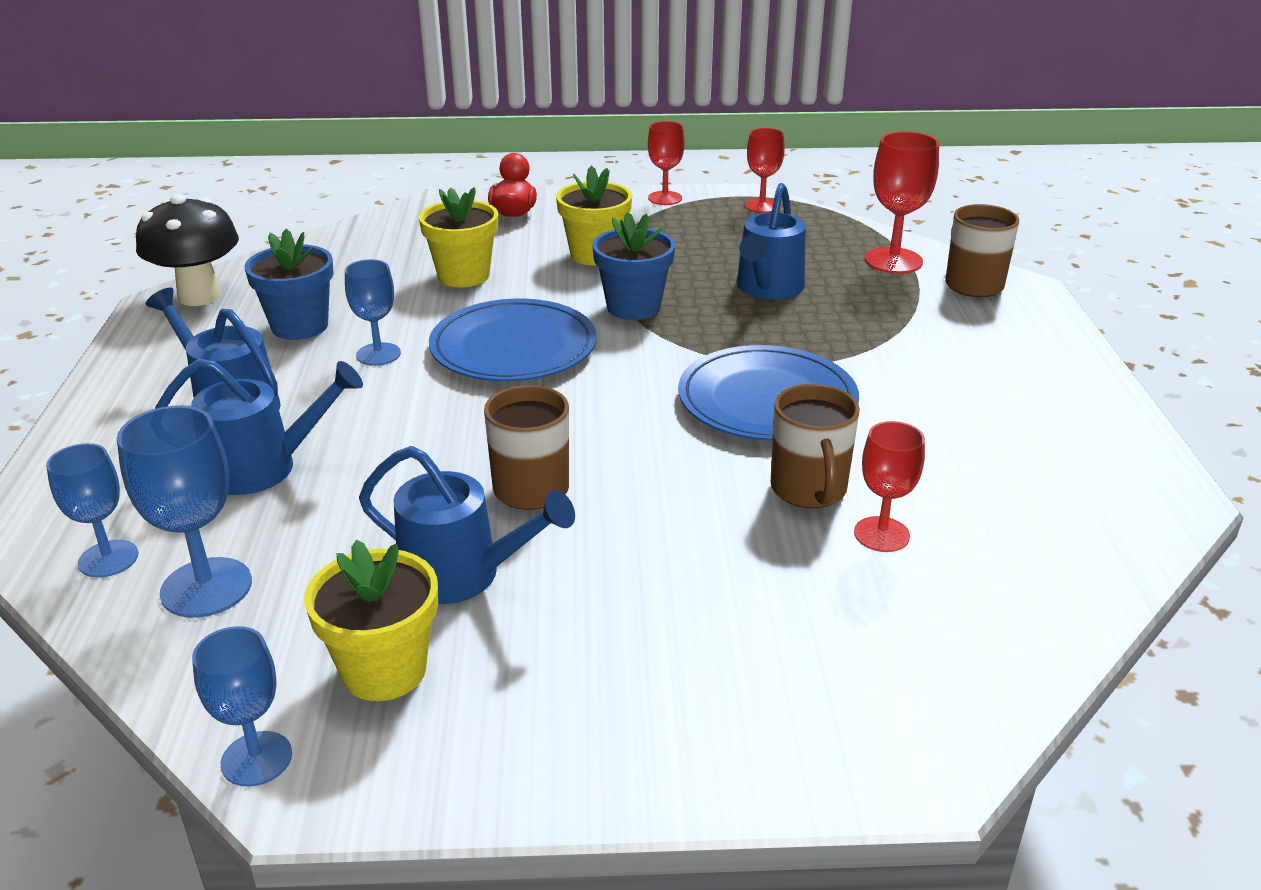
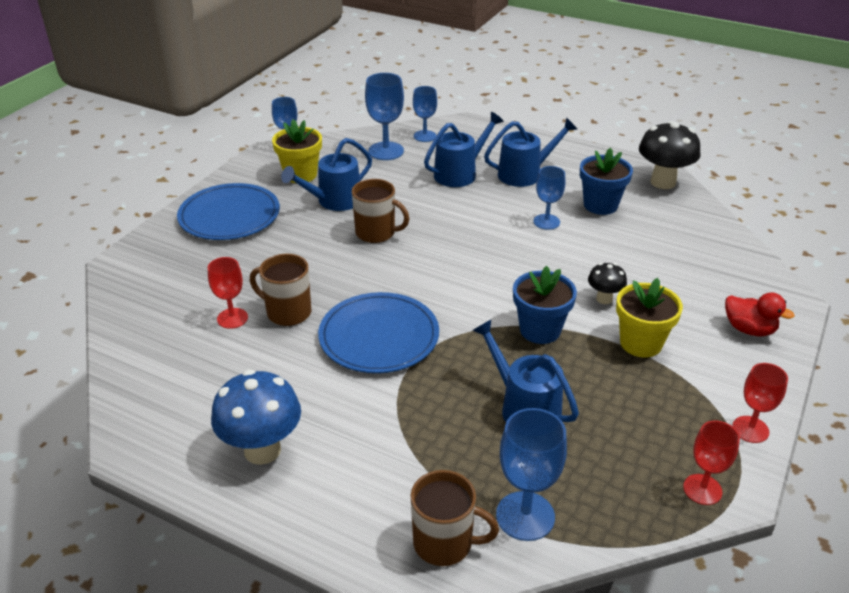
camera: 120 degrees right, 5 degrees up
(263, 467) = (460, 173): blue watering can -> blue watering can turned 150 degrees counterclockwise
(463, 276) = (637, 275): yellow flower pot -> none
(513, 347) = (520, 266): blue plate -> blue plate (229, 216)
(533, 285) = (604, 299): none -> black mushroom
(893, 261) = (525, 516): red goblet -> blue goblet
(1032, 407) = (262, 450): none -> blue mushroom

